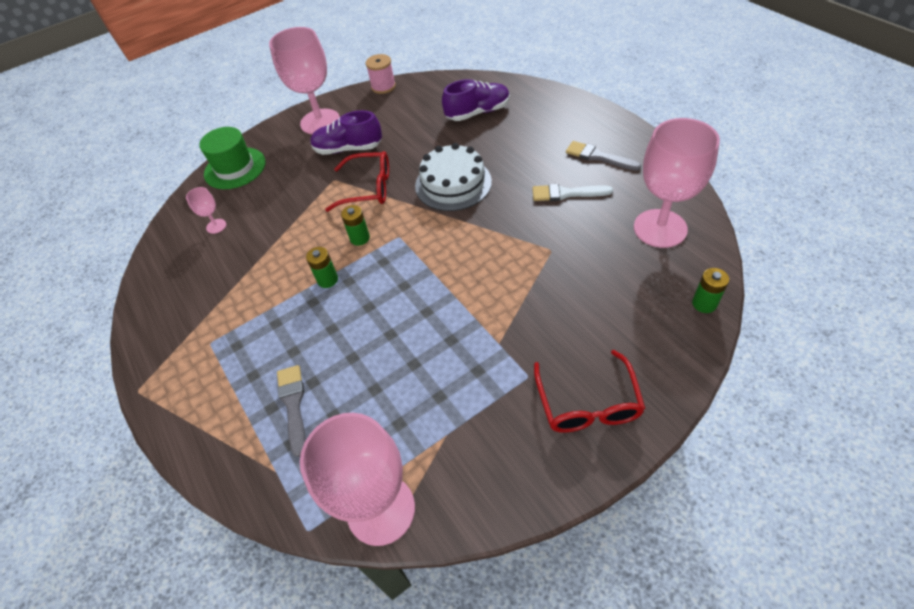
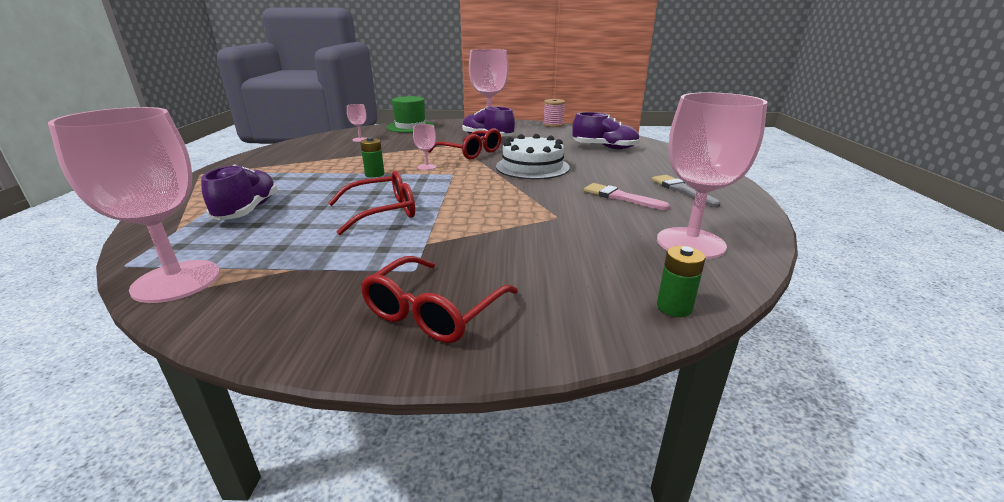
camera: 30 degrees right, 25 degrees down
(293, 405) = (248, 210): grey brush -> purple shoe
(360, 238) = (427, 167): green battery -> pink goblet
(414, 328) = (382, 212): none -> red glasses
(566, 193) = (620, 197): white brush -> pink brush

